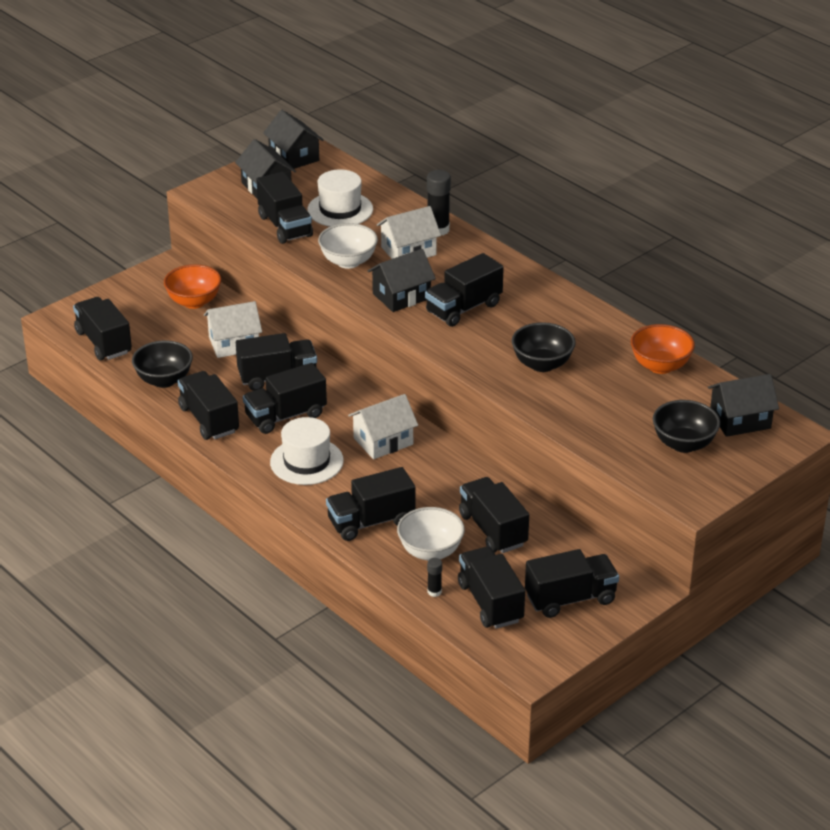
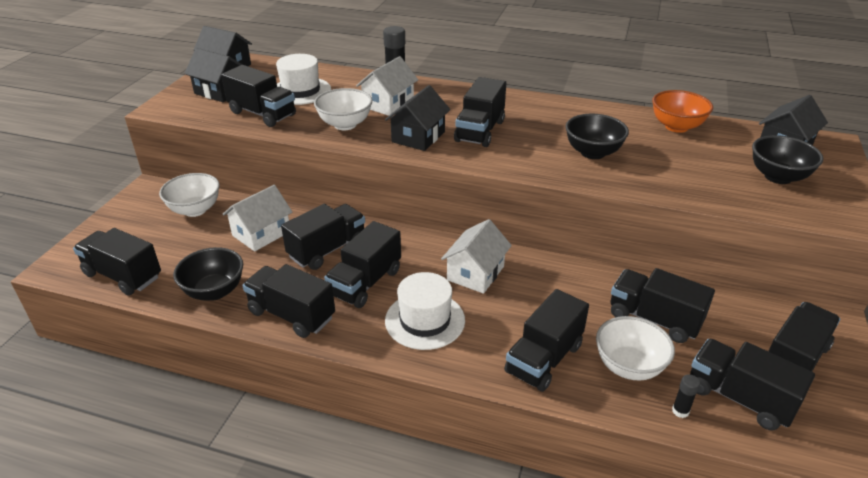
camera: 30 degrees left, 0 degrees up
(194, 302) = (195, 210): orange bowl -> white bowl

